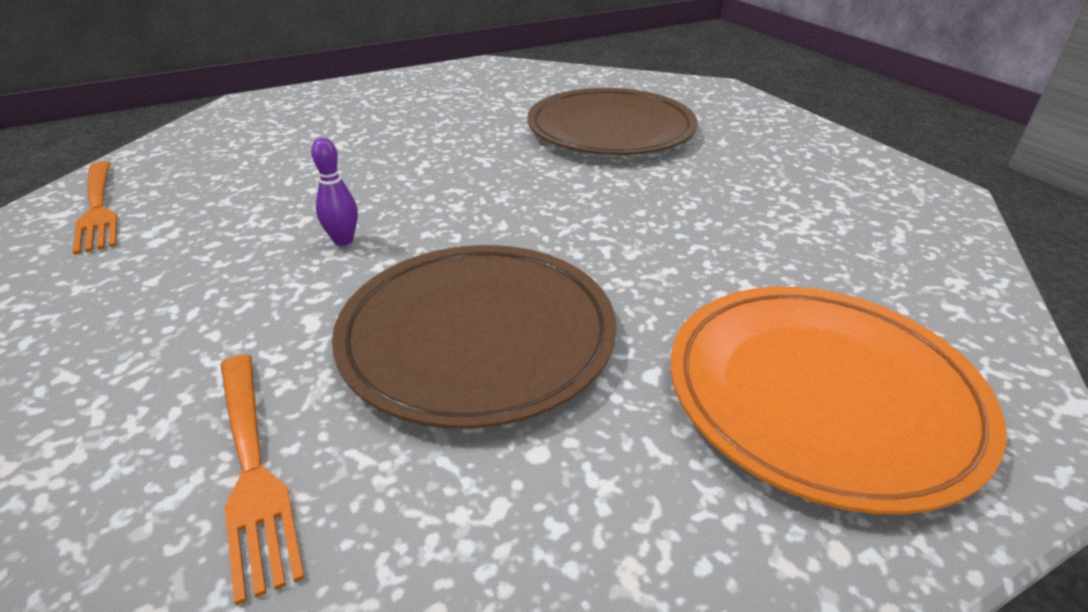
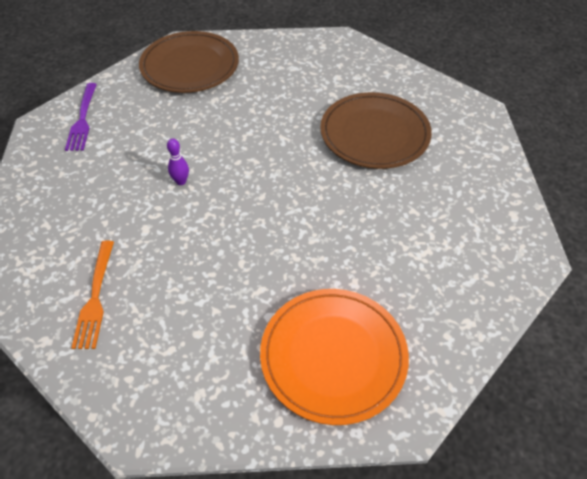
camera: 25 degrees right, 15 degrees up
(98, 208) = (82, 119): orange fork -> purple fork
(477, 337) = (208, 265): brown plate -> brown plate (190, 66)

